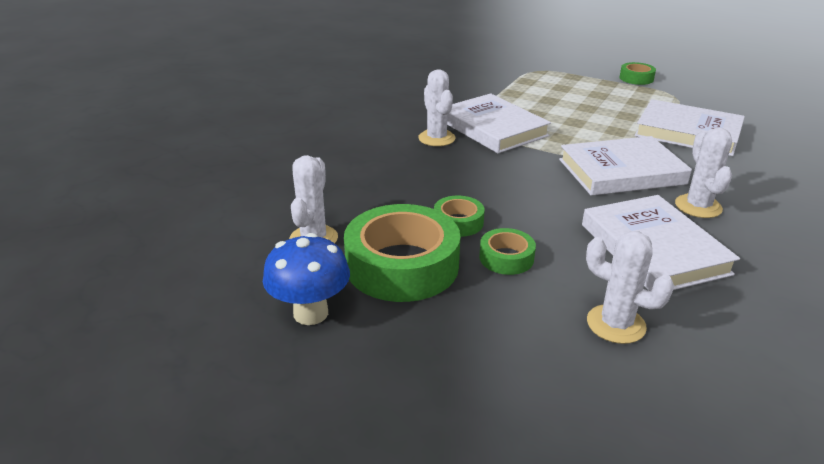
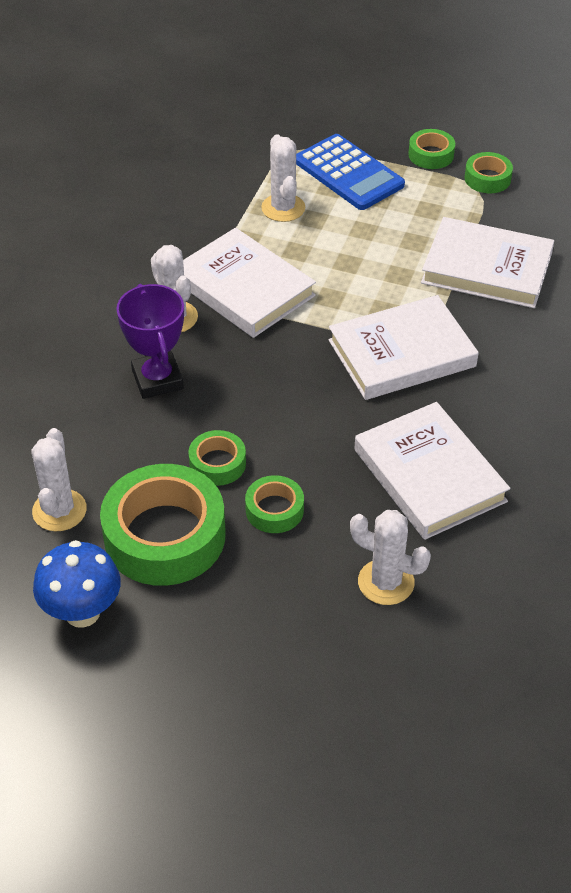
camera: 10 degrees left, 15 degrees up
(417, 169) = (157, 379): none -> purple trophy
(575, 82) = (349, 173): none -> blue calculator
(681, 91) = (487, 178): none -> green tape
(698, 206) = (483, 403): white cactus -> white cactus (283, 208)

